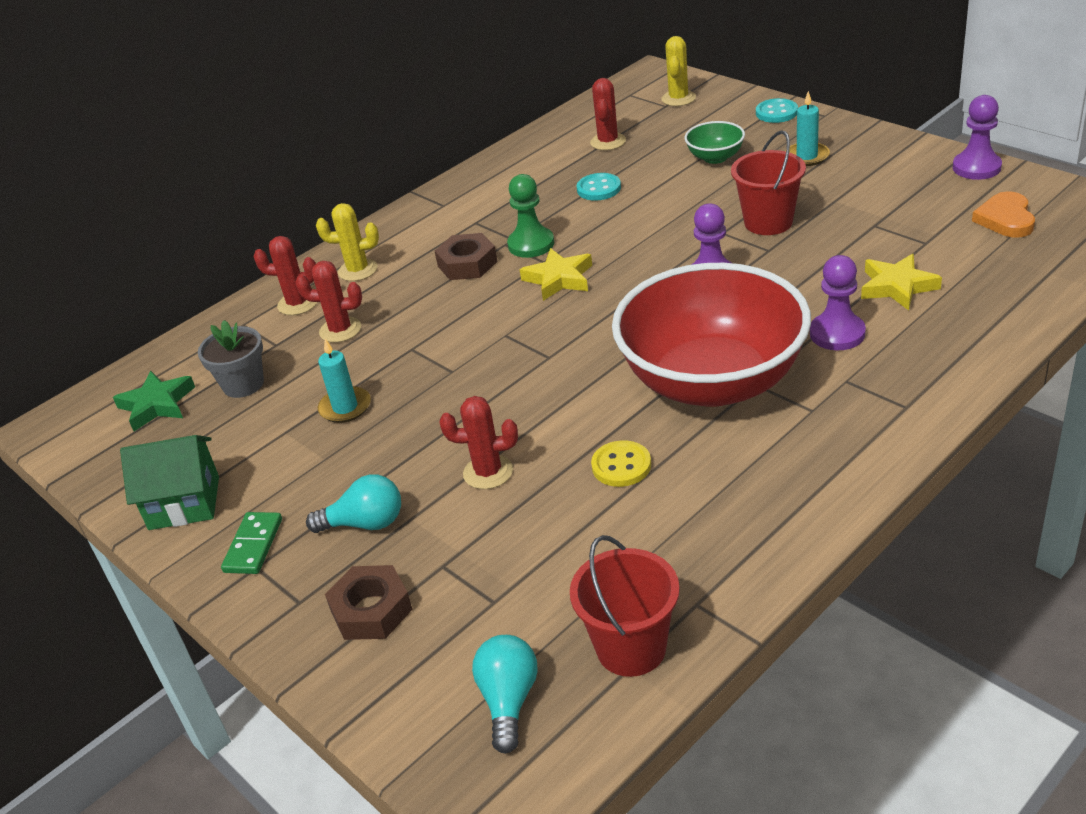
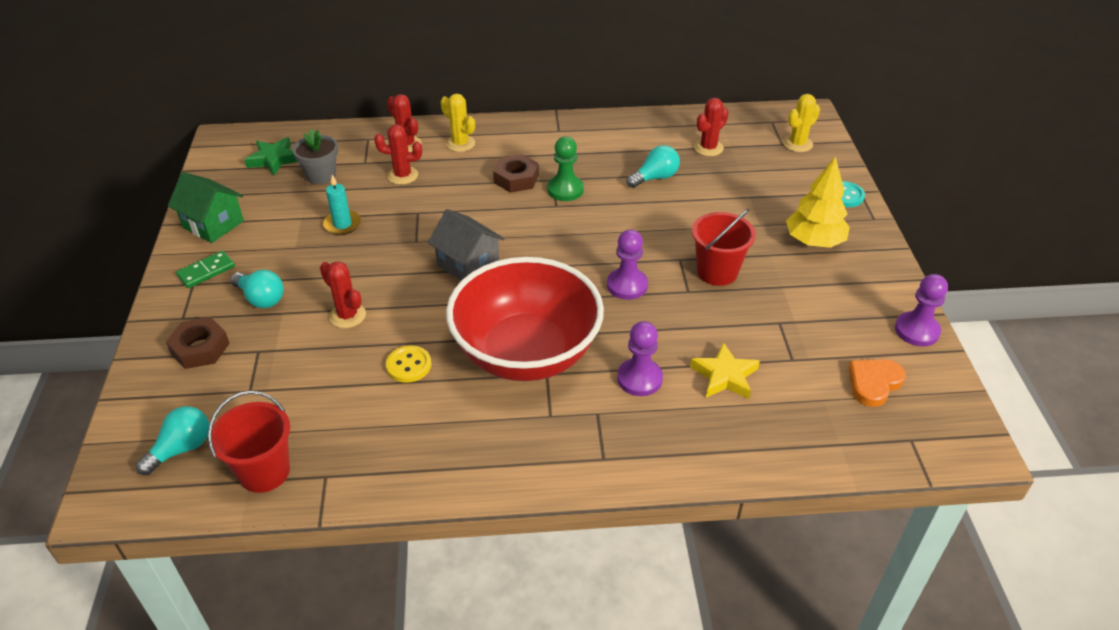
camera: 35 degrees right, 5 degrees up
(340, 330) = (402, 175): red cactus -> red cactus turned 45 degrees counterclockwise
(538, 355) = (468, 264): none -> grey house
(559, 279) = (547, 223): yellow star -> none
(599, 189) = (655, 178): turquoise button -> turquoise light bulb
(715, 157) = (755, 203): green bowl -> none
(807, 156) = (814, 242): turquoise candle -> yellow tree

